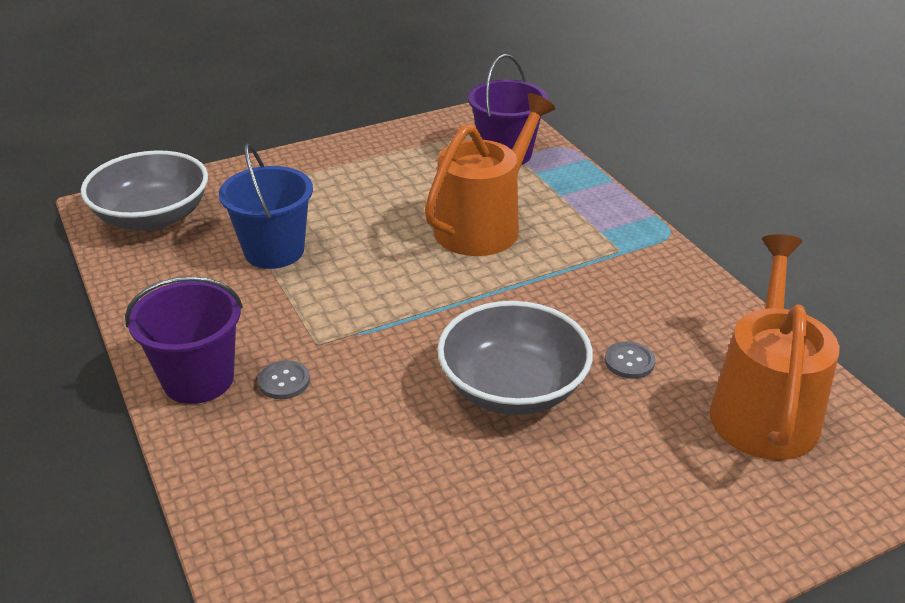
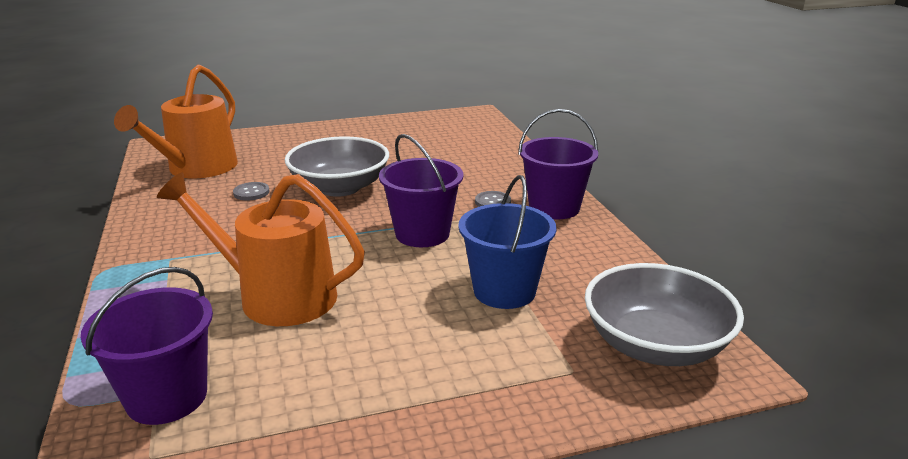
camera: 170 degrees left, 10 degrees down
(369, 313) = (422, 234): none -> purple bucket
(483, 225) = (277, 296): orange watering can -> orange watering can turned 60 degrees clockwise

